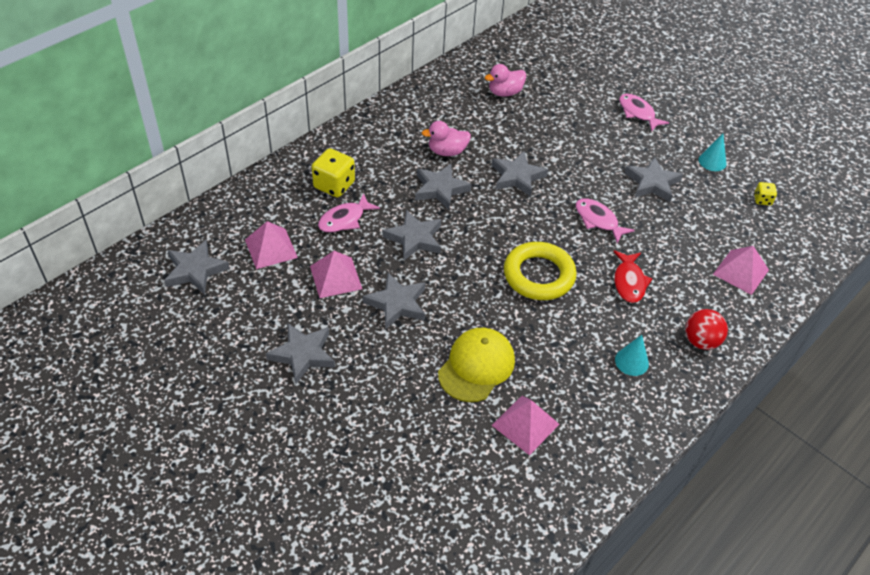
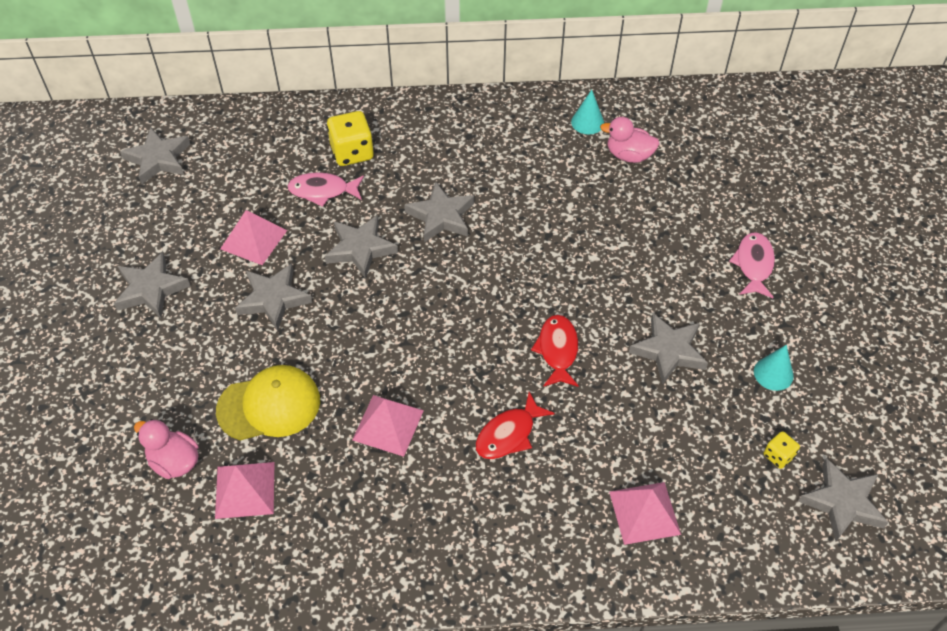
camera: 45 degrees right, 5 degrees up
(271, 248) = (234, 178): pink pyramid -> pink pyramid (388, 425)
(447, 152) = (493, 183): pink duck -> pink duck (174, 462)
(517, 177) = (531, 251): grey star -> grey star (842, 503)
(539, 275) = (428, 363): yellow ring -> none
(598, 220) = (557, 350): pink fish -> red fish
(631, 361) = (410, 511): turquoise cone -> turquoise cone (587, 122)
(700, 341) = (505, 547): red ball -> none

